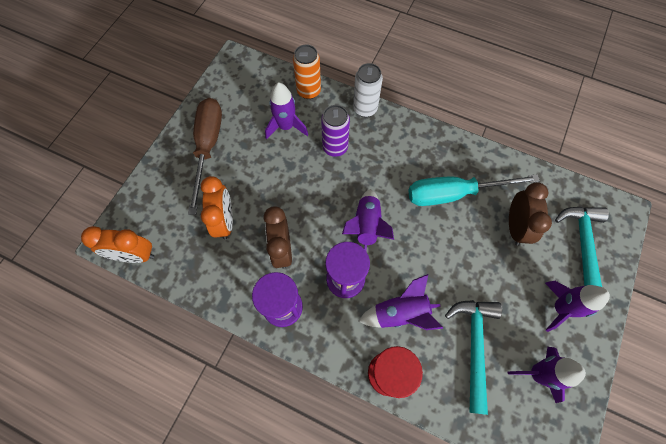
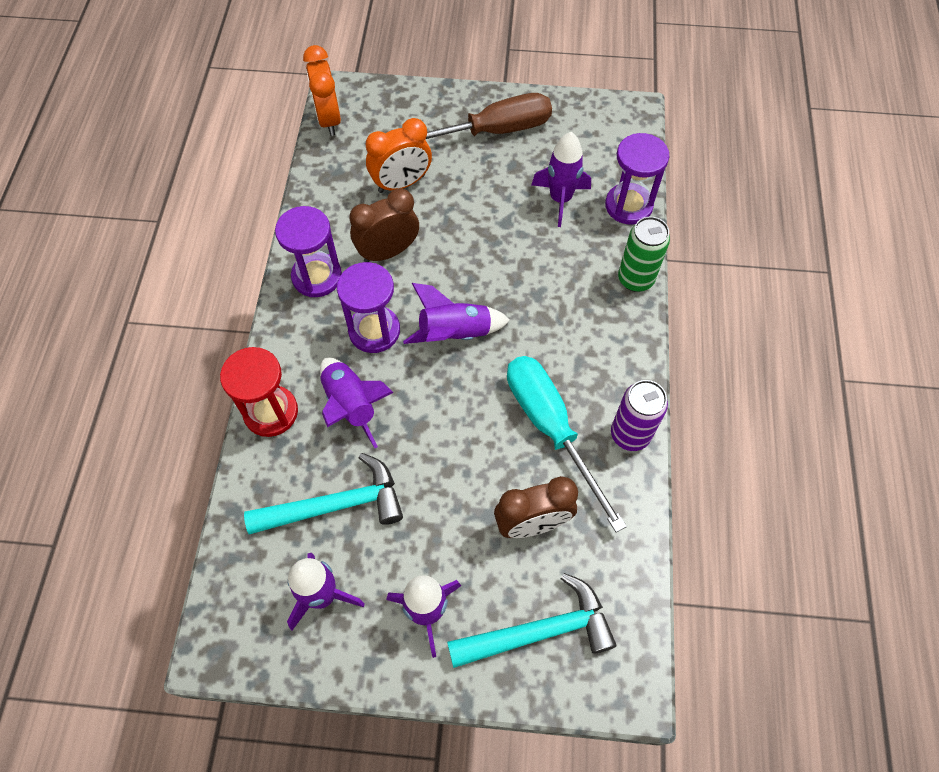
camera: 70 degrees right, 5 degrees down
(308, 91) = (628, 205): orange can -> purple hourglass
(335, 147) = (555, 263): purple can -> purple can (630, 434)
(365, 109) = (635, 279): white can -> green can

